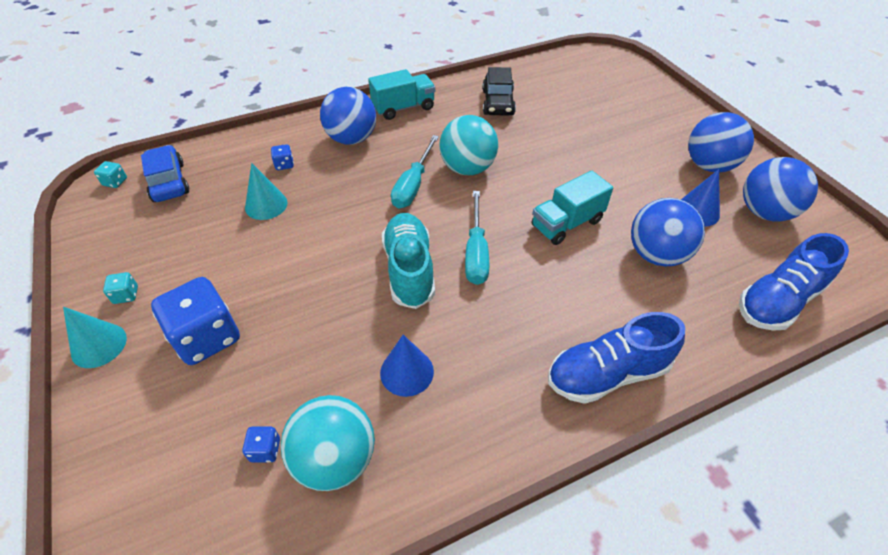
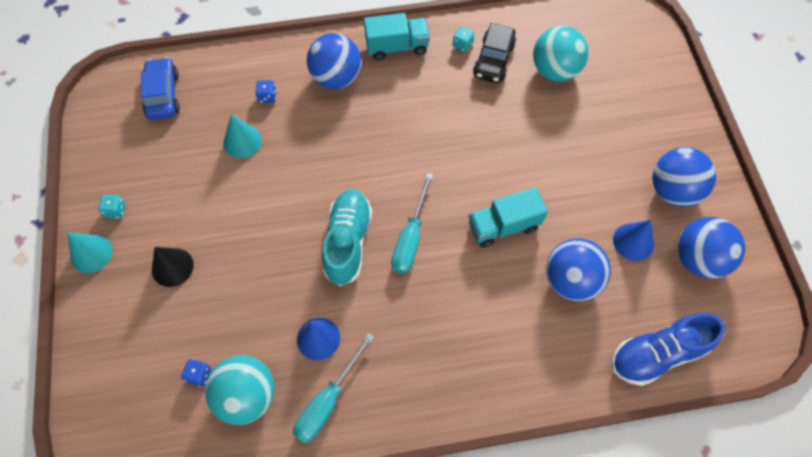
camera: 15 degrees right, 15 degrees up
(115, 182) = (118, 84): turquoise dice -> turquoise dice (462, 45)
(207, 337) = (172, 267): blue dice -> black cone
(413, 185) = (378, 148): turquoise screwdriver -> turquoise screwdriver (328, 401)
(467, 168) = (434, 140): turquoise ball -> turquoise ball (555, 70)
(607, 373) = (476, 382): blue shoe -> none

